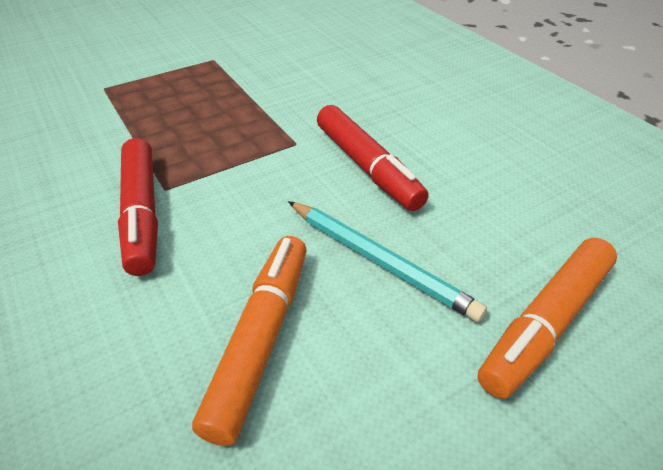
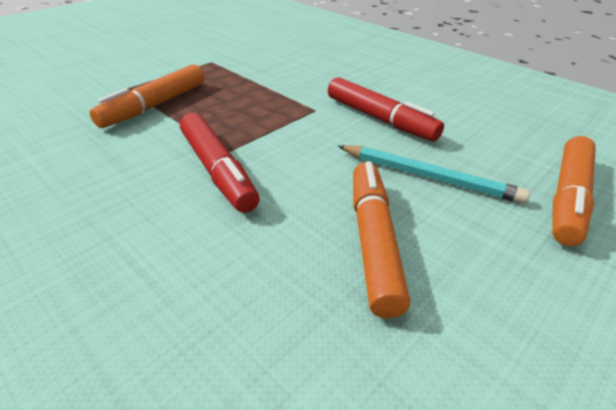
camera: 15 degrees left, 5 degrees down
(121, 115) = (155, 105): none -> orange marker

